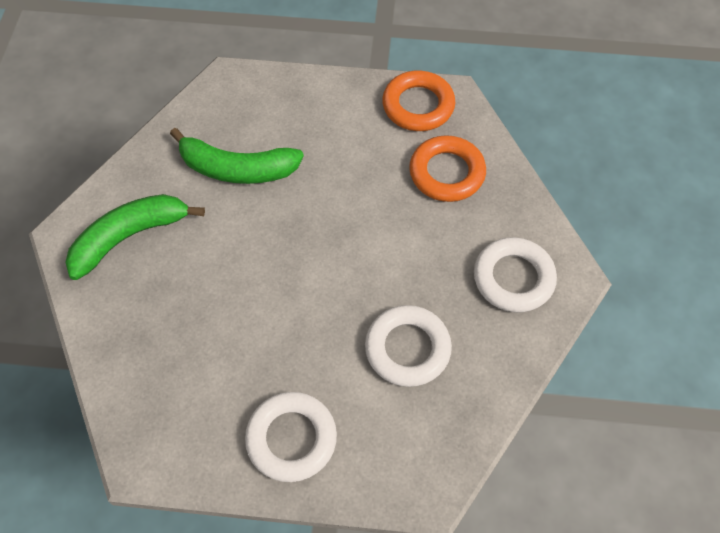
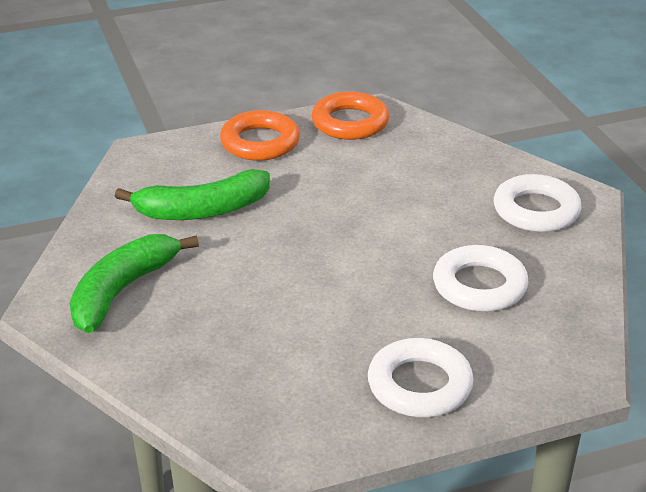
camera: 25 degrees left, 25 degrees down
(446, 173) = (415, 159): orange ring -> orange ring (260, 142)

